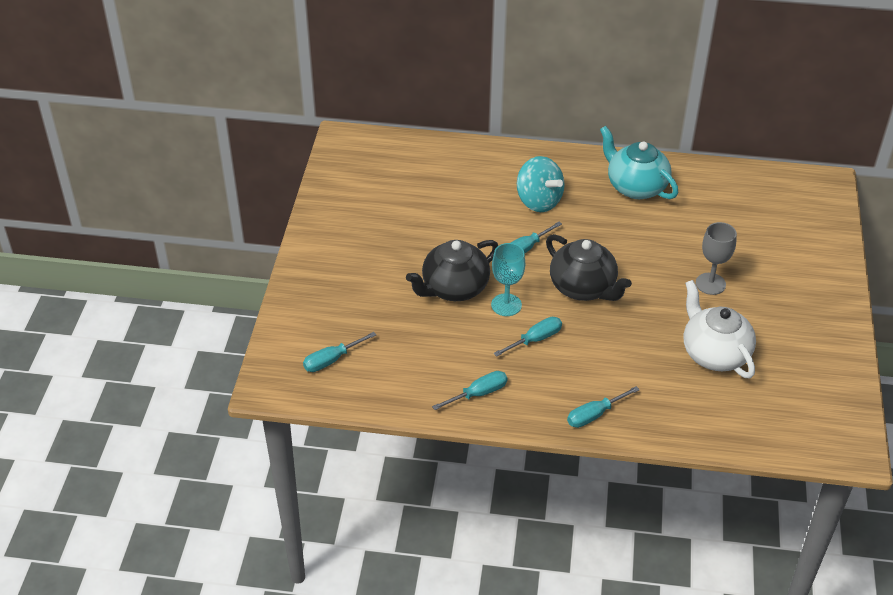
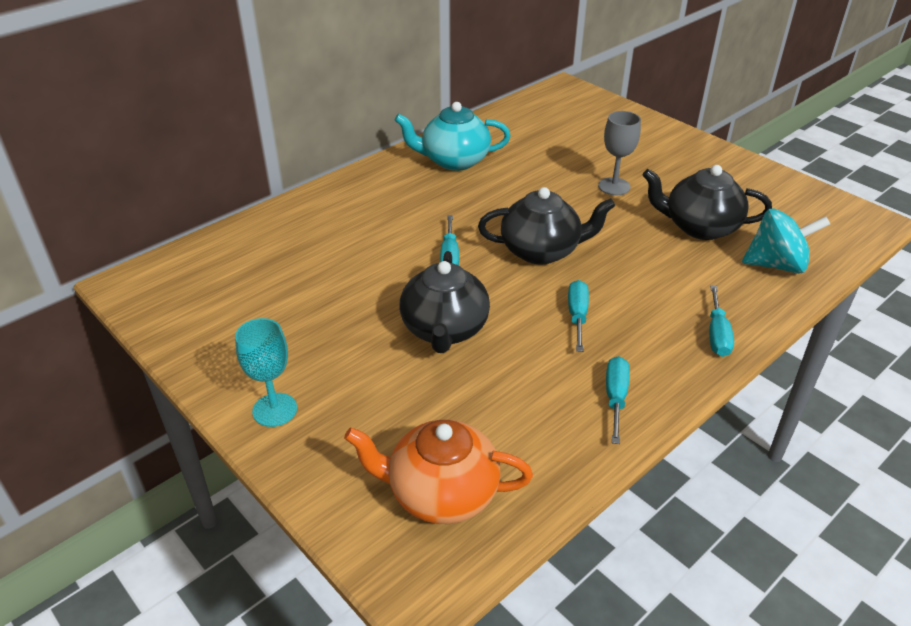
camera: 50 degrees left, 5 degrees down
(331, 360) = (441, 493): turquoise screwdriver -> orange teapot
(506, 305) = (509, 308): turquoise goblet -> turquoise goblet (275, 410)
(538, 201) = (399, 216): turquoise spinning top -> turquoise spinning top (776, 265)
(714, 353) = (699, 227): white teapot -> black teapot

